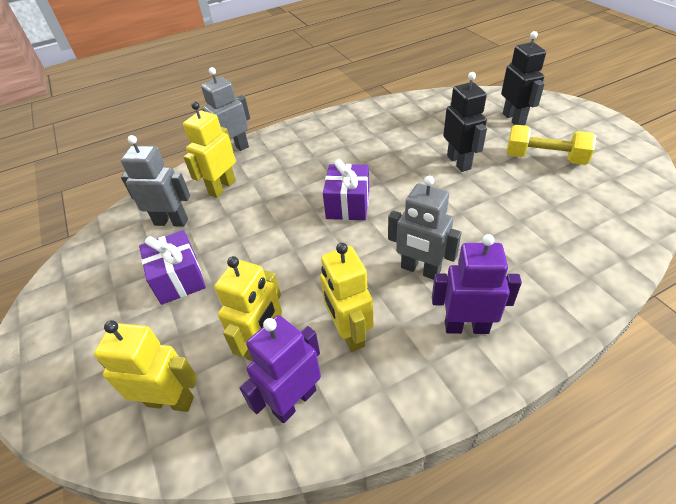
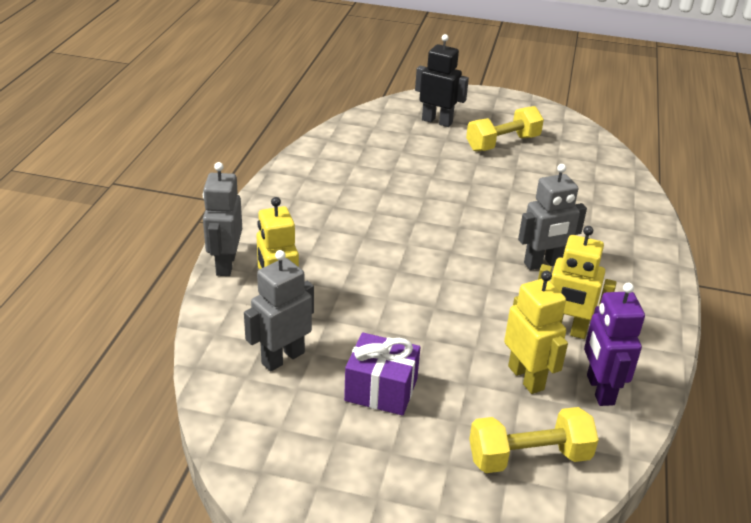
camera: 55 degrees left, 10 degrees down
(170, 401) = (529, 457): yellow robot -> yellow dumbbell
(348, 204) = (419, 250): purple gift -> none
(459, 162) = (450, 174): black robot -> none
(466, 327) = (619, 279): purple robot -> none

